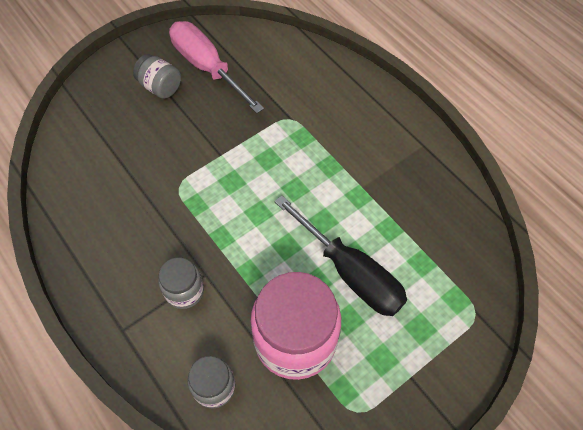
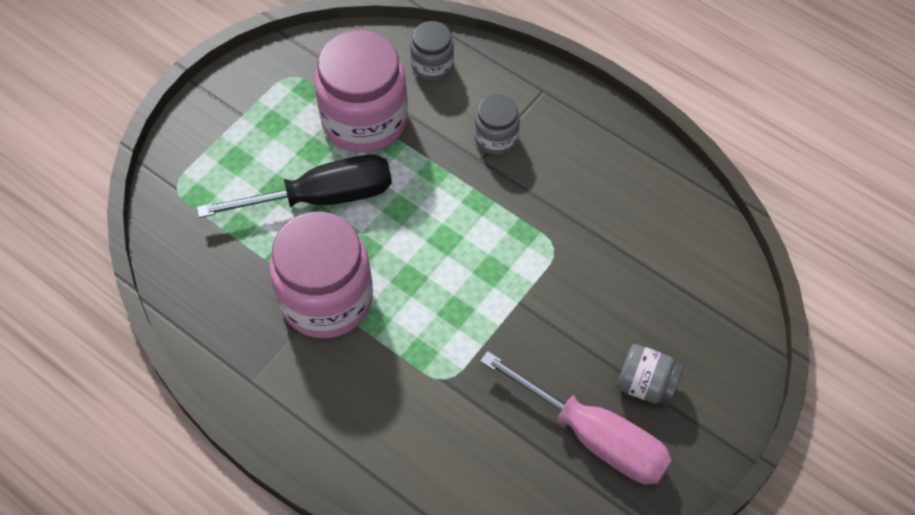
camera: 165 degrees right, 0 degrees up
(350, 272) = (321, 197): black screwdriver -> black screwdriver turned 135 degrees clockwise
(360, 188) = (326, 299): none -> pink jar

